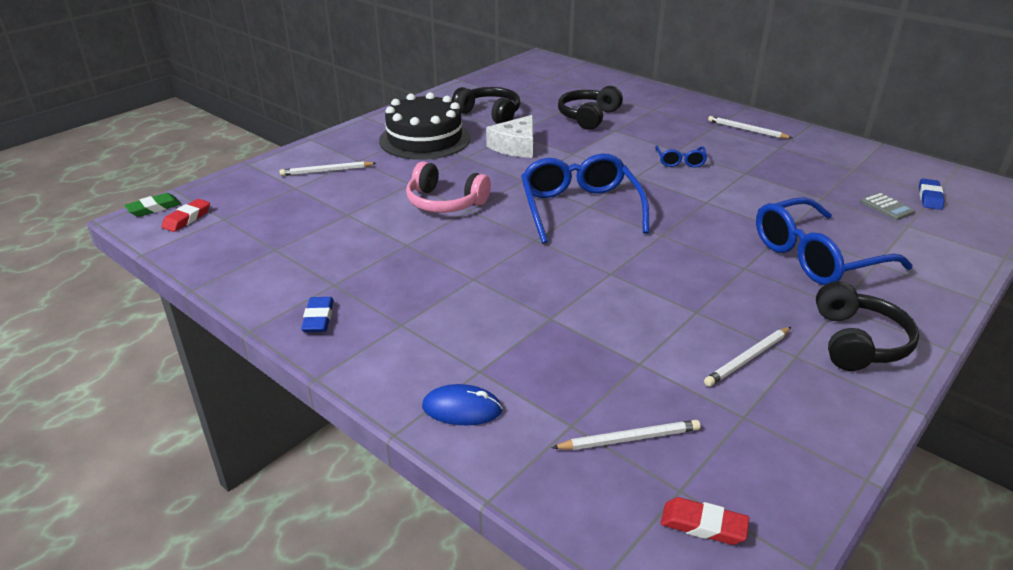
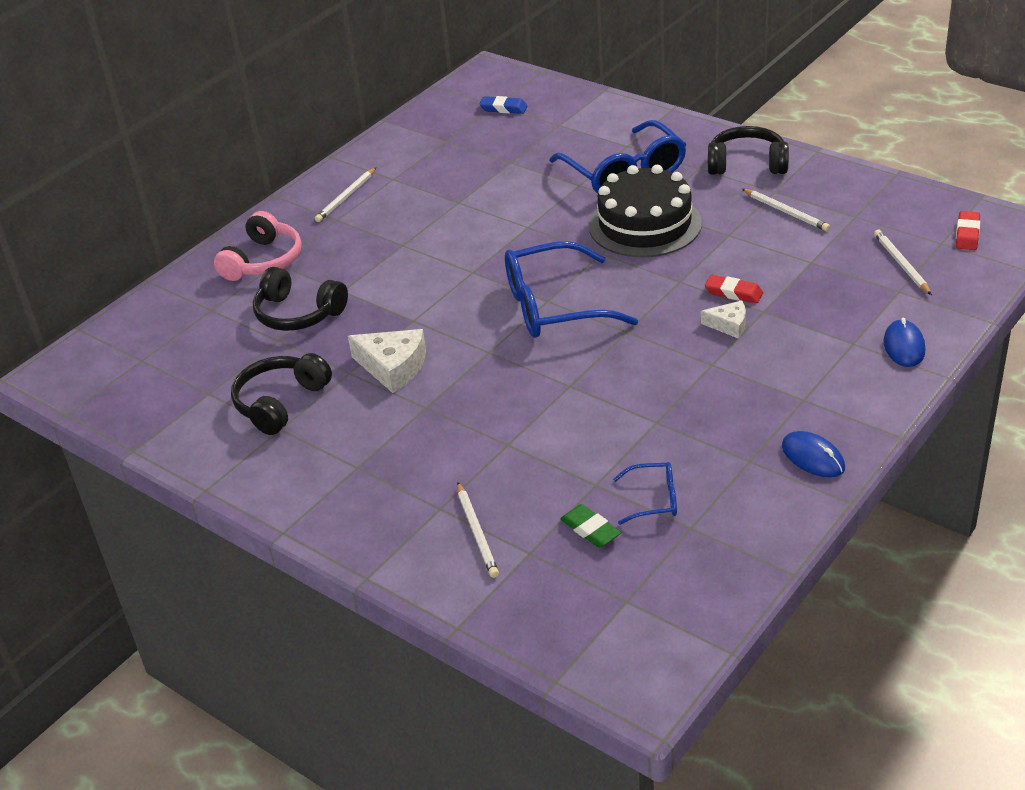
camera: 90 degrees left, 5 degrees up
(154, 208) = (610, 688): green eraser -> green eraser (590, 530)
(187, 219) = (633, 639): red eraser -> red eraser (733, 293)
(318, 318) = (813, 457): blue eraser -> blue mouse
(424, 139) = (369, 454): black cake -> black cake (645, 224)
(445, 202) = (554, 407): pink headphones -> pink headphones (263, 261)
(531, 294) = (729, 325): none -> white cheese
(680, 161) = (433, 242): blue glasses -> blue glasses (654, 499)
(887, 207) = (526, 131): grey calculator -> none

